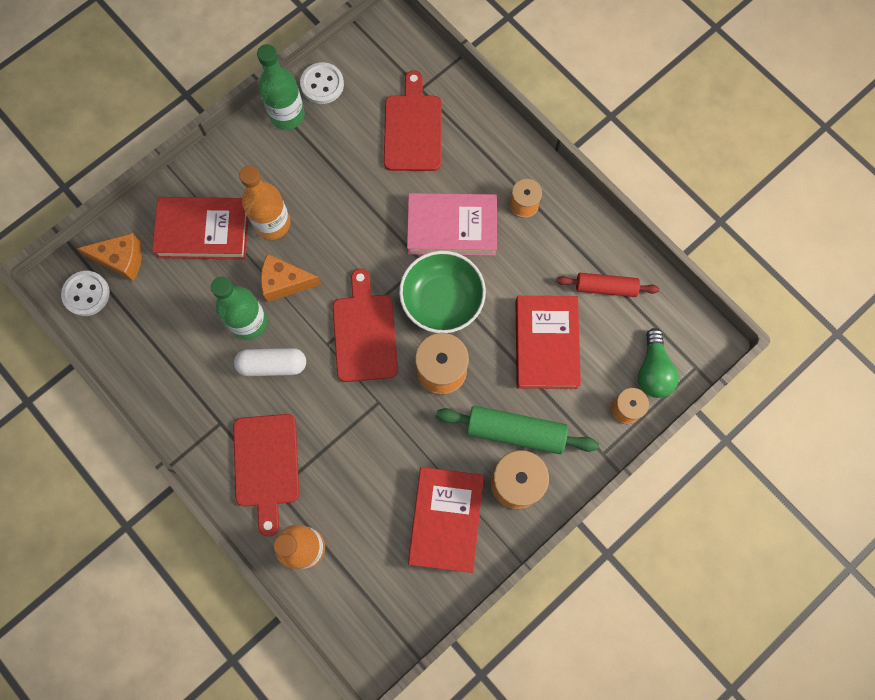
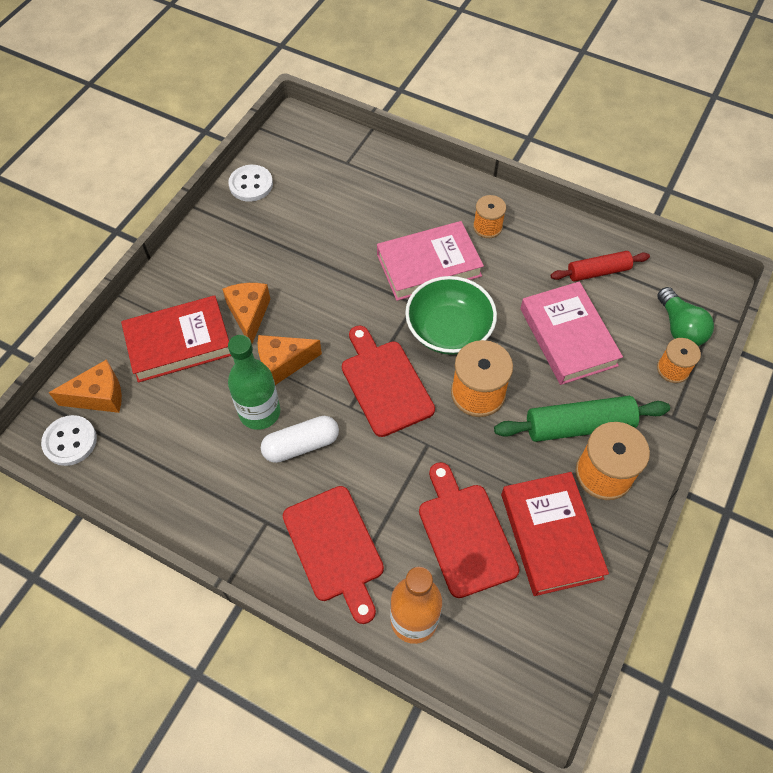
camera: 20 degrees left, 15 degrees down
(272, 223) = (249, 314): orange bottle -> orange cheese
(287, 115) = (226, 218): green bottle -> none
(412, 129) = (354, 196): red cutting board -> red cutting board (465, 534)
(546, 344) = (568, 337): red book -> pink book

